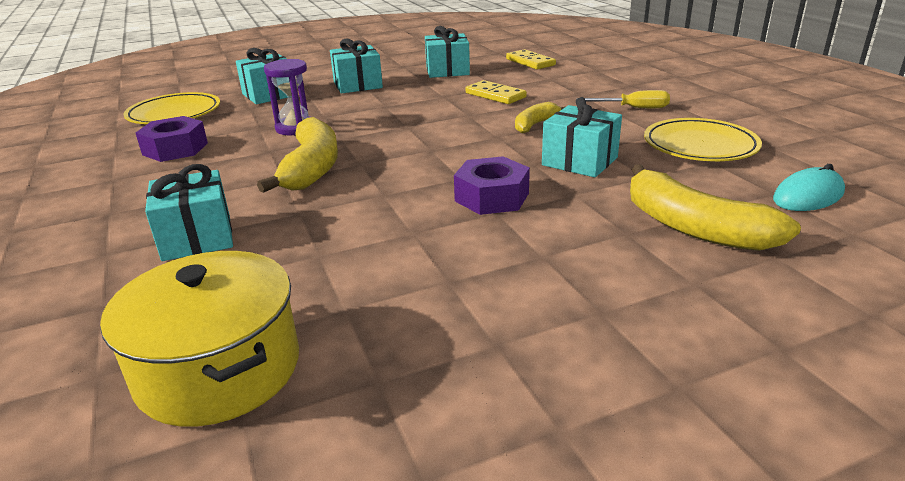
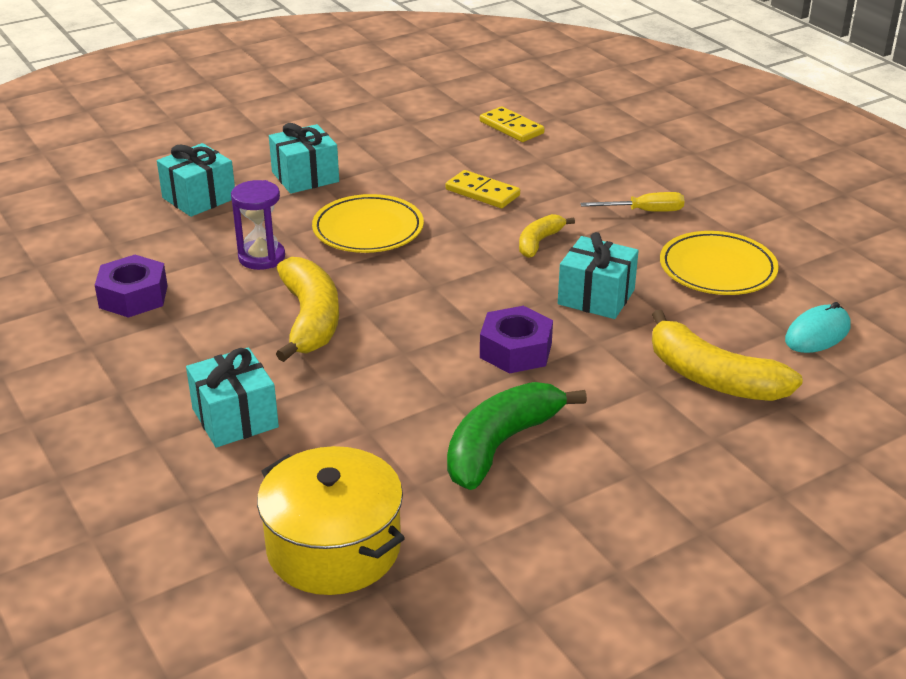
camera: 10 degrees left, 5 degrees up
(174, 114) = (94, 237): yellow plate -> yellow plate (368, 229)
(447, 71) = (411, 147): turquoise gift -> none
(450, 275) = (500, 445): none -> green banana

